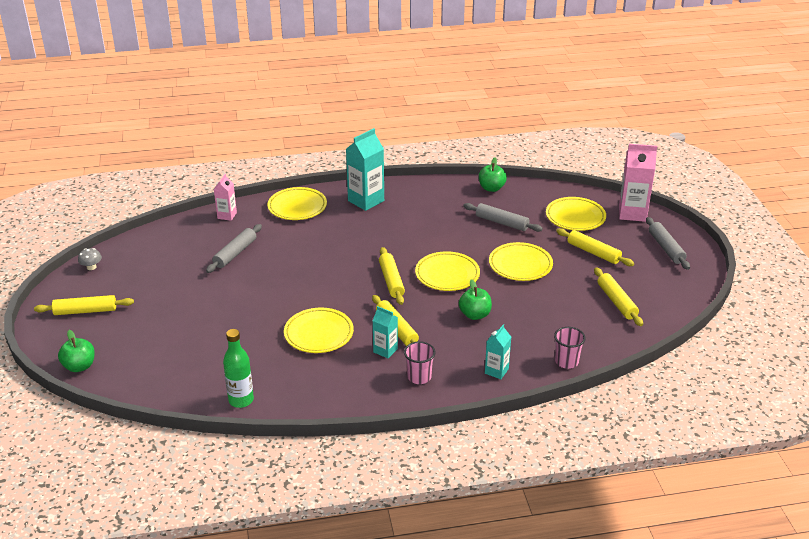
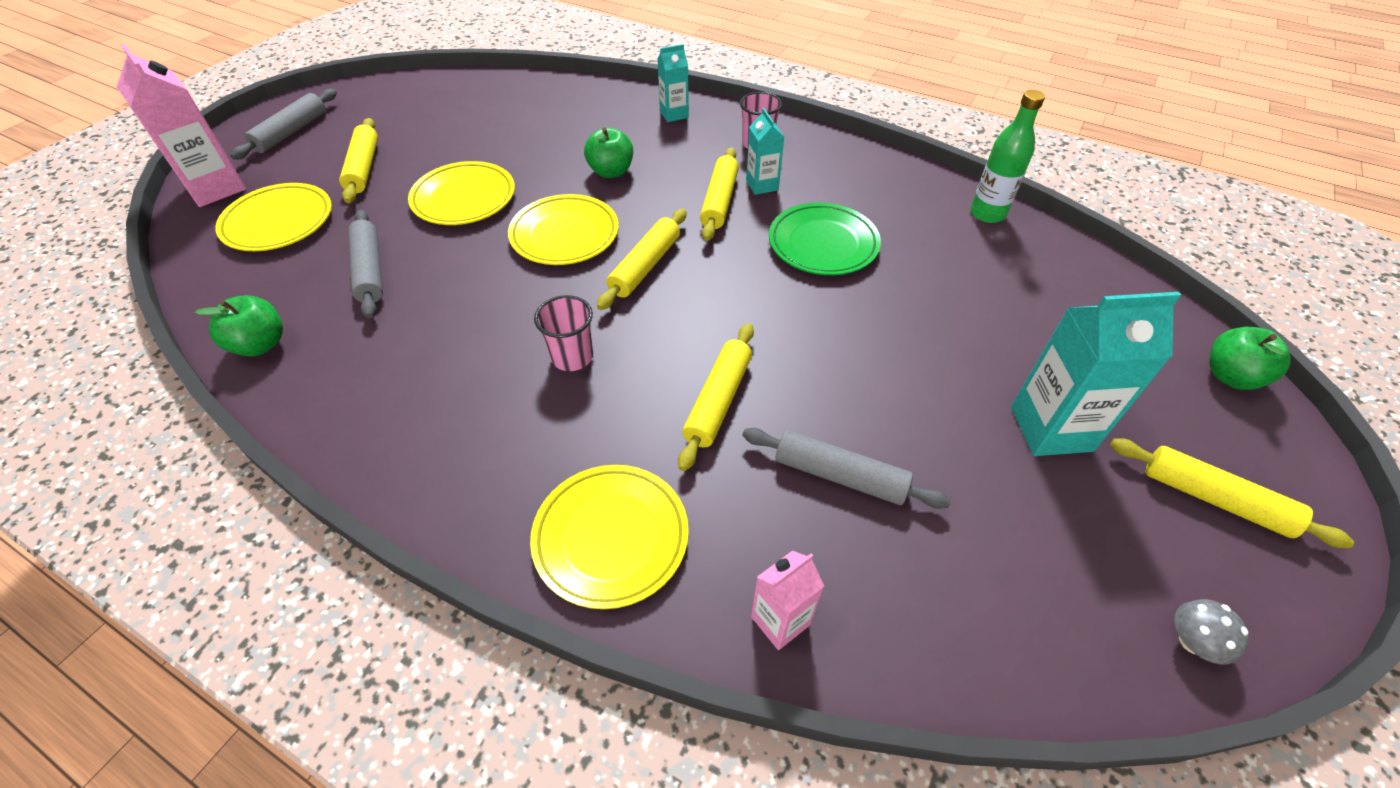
camera: 140 degrees left, 15 degrees up
(235, 253) = (840, 475): grey rolling pin -> grey rolling pin turned 45 degrees clockwise
(319, 334) = (823, 244): yellow plate -> green plate
(366, 201) = (473, 460): turquoise carton -> turquoise carton (1051, 428)
(566, 362) = (598, 92): pink cup -> pink cup (572, 357)
(617, 301) = (454, 112): yellow rolling pin -> yellow rolling pin (718, 401)

